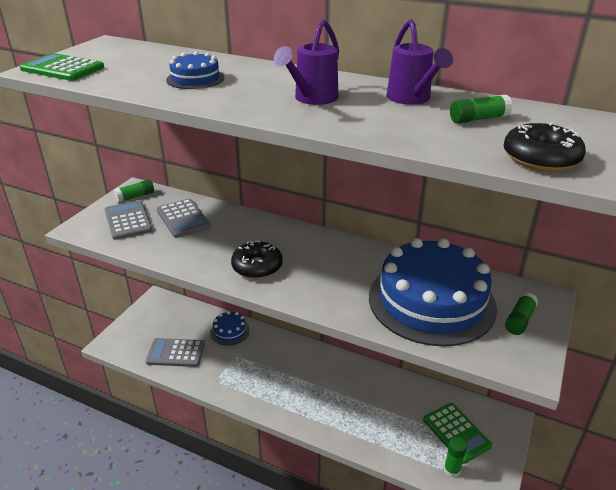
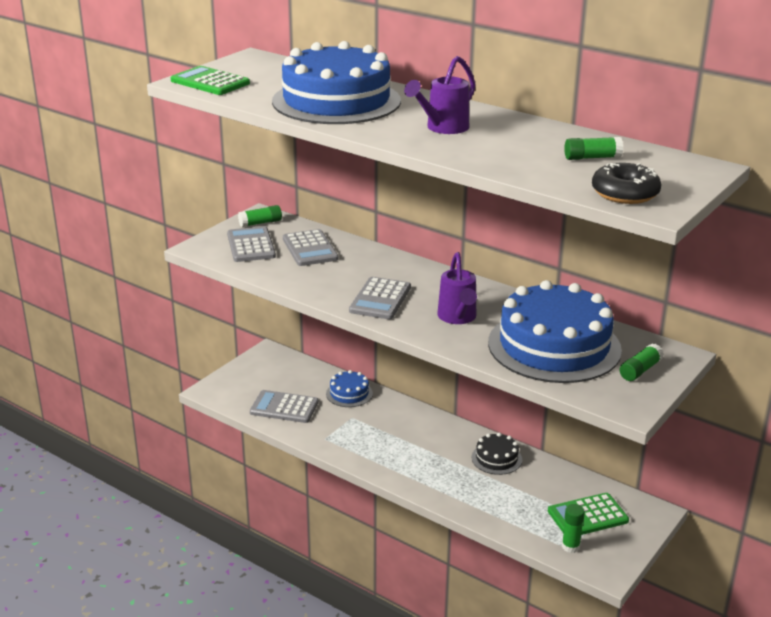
camera: 10 degrees right, 5 degrees down
(195, 79) = (336, 101): blue cake -> blue cake, size x2.27
(257, 266) = (380, 299): black donut -> grey calculator
(365, 381) = (496, 458): none -> black cake
(411, 99) = (539, 135): purple watering can -> purple watering can (458, 318)
(456, 432) = (587, 516): green calculator -> green calculator turned 90 degrees clockwise

